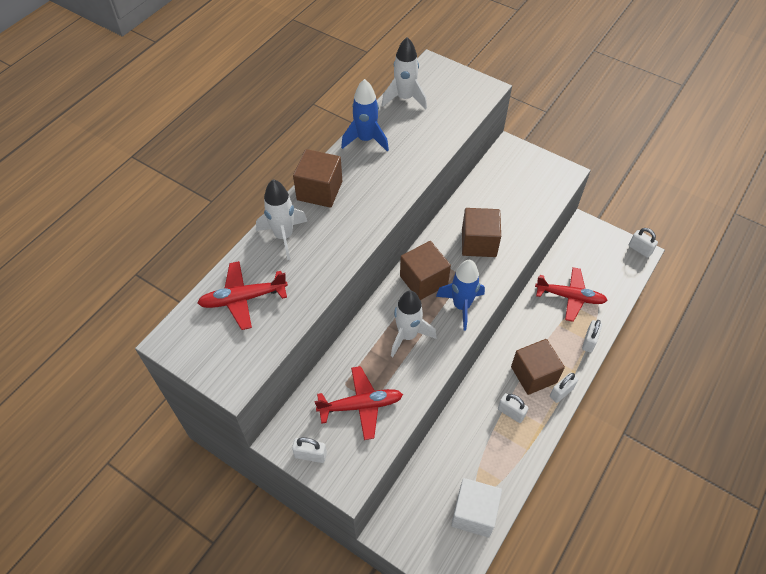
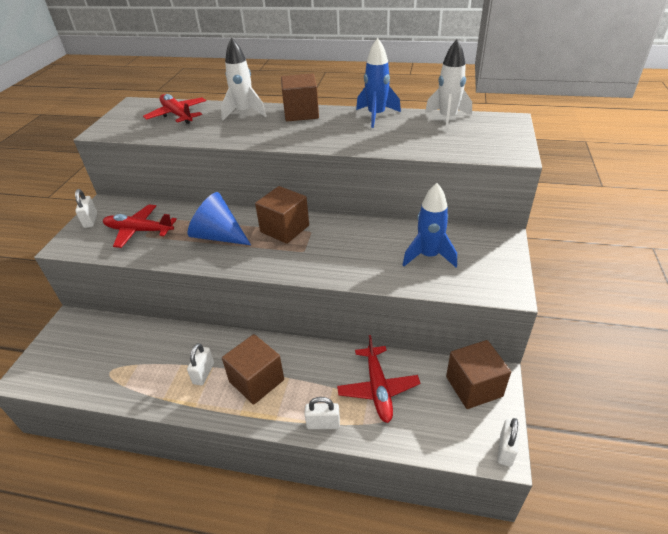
camera: 70 degrees right, 15 degrees down
(360, 405) = (139, 231): red plane -> red plane turned 135 degrees clockwise
(407, 335) = (218, 236): white rocket -> blue cone
(461, 306) = (266, 258): blue rocket -> blue rocket (428, 256)
(474, 513) = (87, 374): white cube -> none
(479, 243) = (352, 250): brown cube -> brown cube (474, 386)
(561, 392) = (242, 412): white padlock -> none

